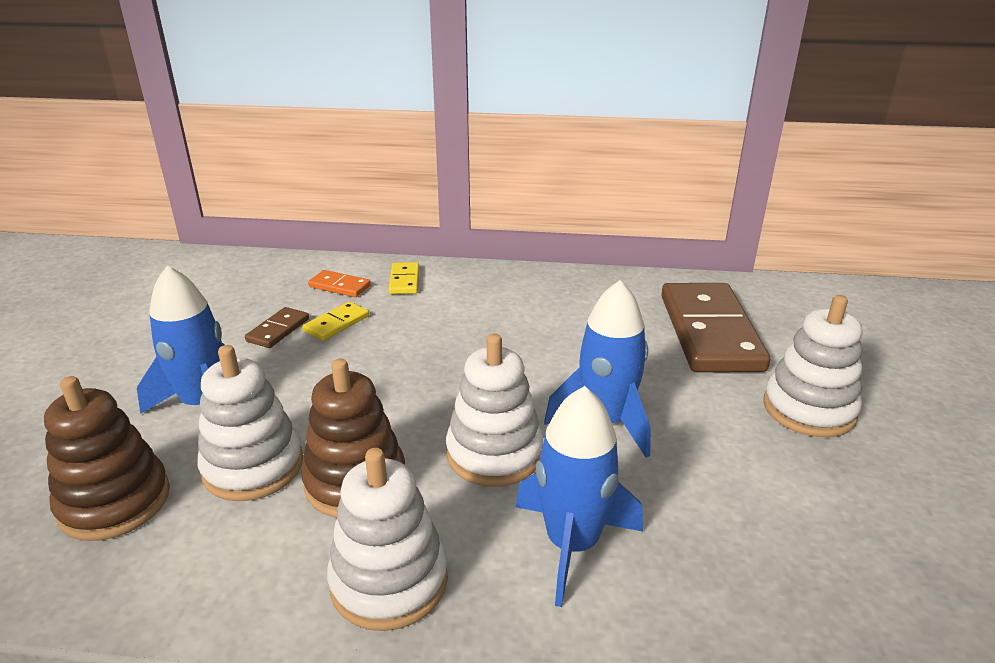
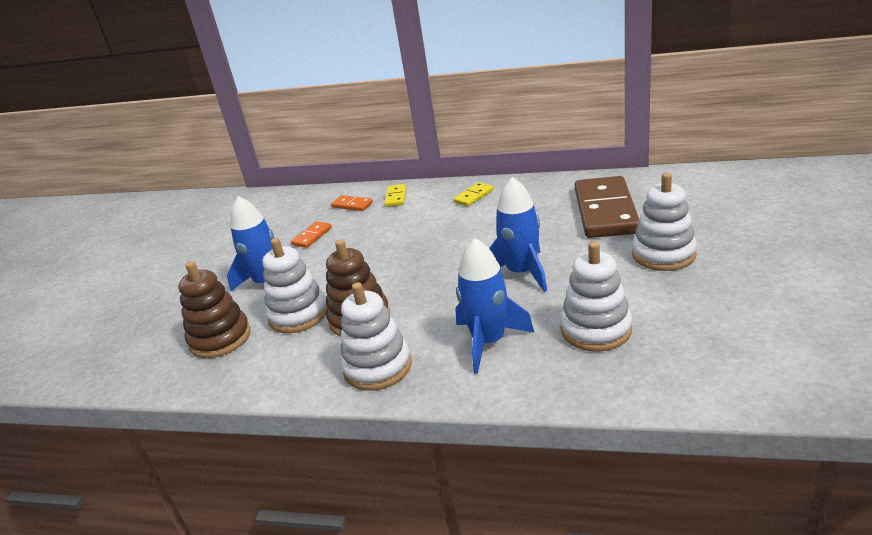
camera: 10 degrees right, 0 degrees up
(278, 330) = (312, 236): brown domino -> orange domino
(336, 324) = (349, 229): yellow domino -> yellow domino (473, 196)
(494, 454) = (446, 297): white stacking toy -> white stacking toy (596, 329)

